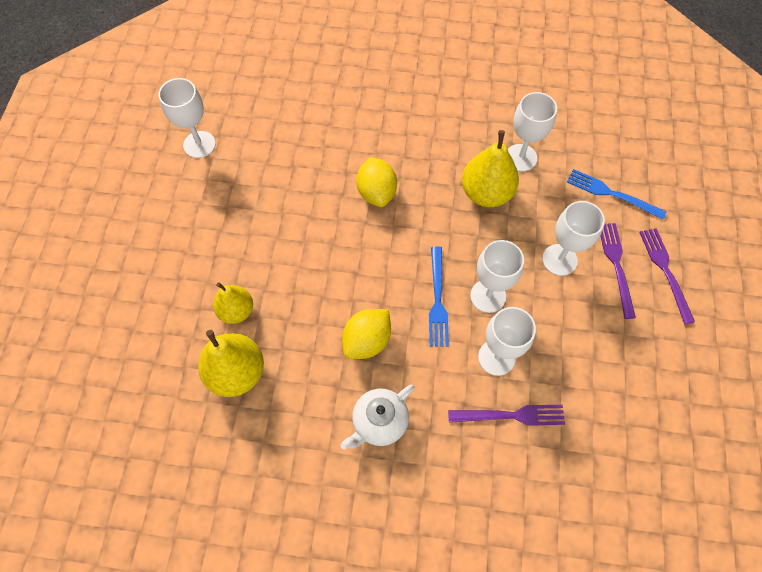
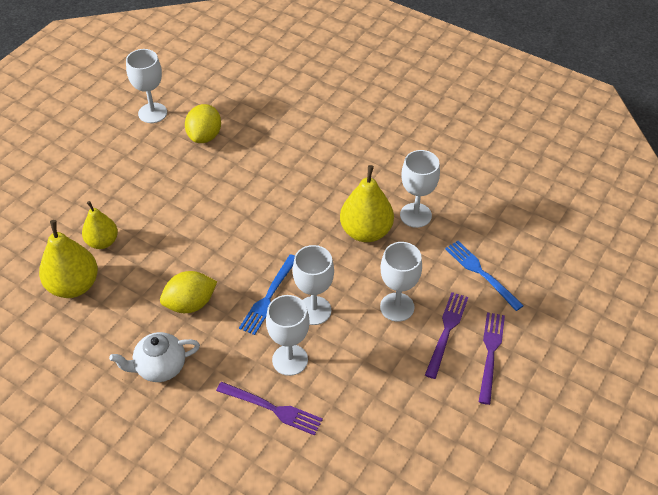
camera: 25 degrees right, 15 degrees down
(376, 192) = (271, 197): yellow lemon -> yellow lemon (205, 136)

